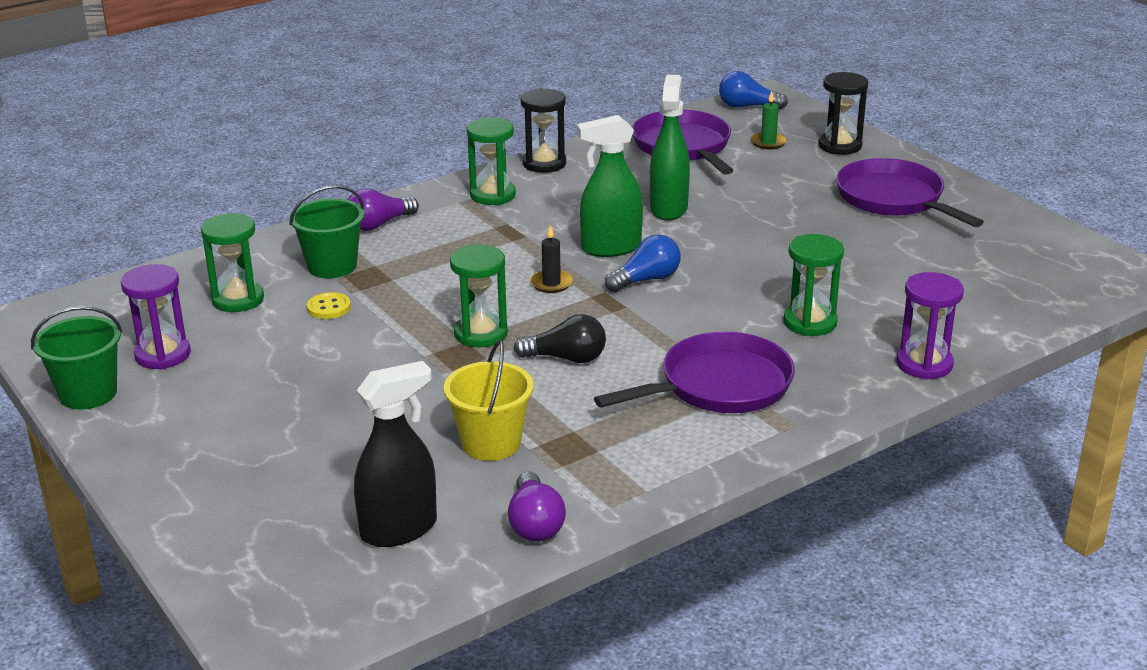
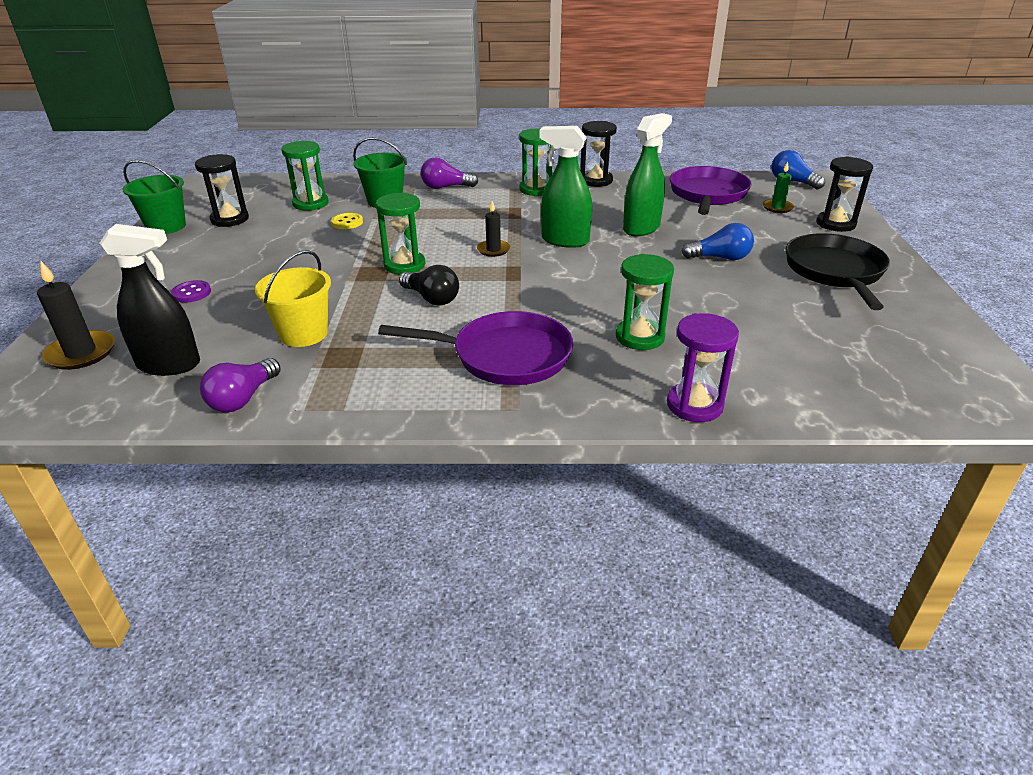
camera: 35 degrees right, 5 degrees up
(163, 355) = (230, 219): purple hourglass -> black hourglass
(272, 562) = (81, 353): none -> black candle
(282, 454) = (191, 293): none -> purple button
(646, 280) = (559, 267): blue light bulb -> blue light bulb (720, 258)
(894, 199) = (835, 272): purple pan -> black pan

